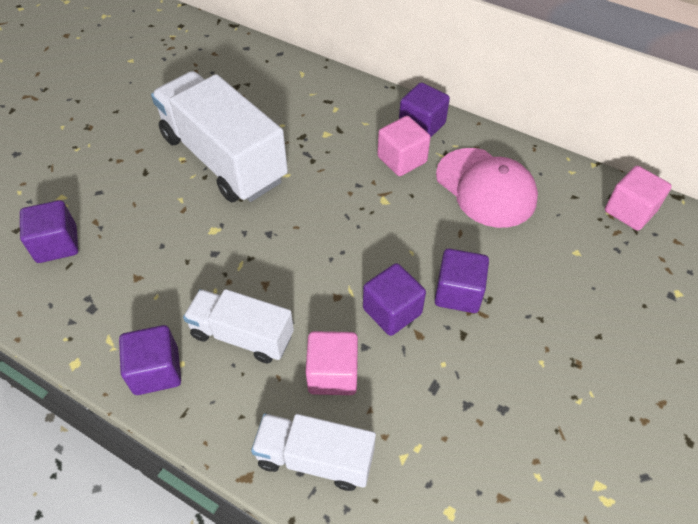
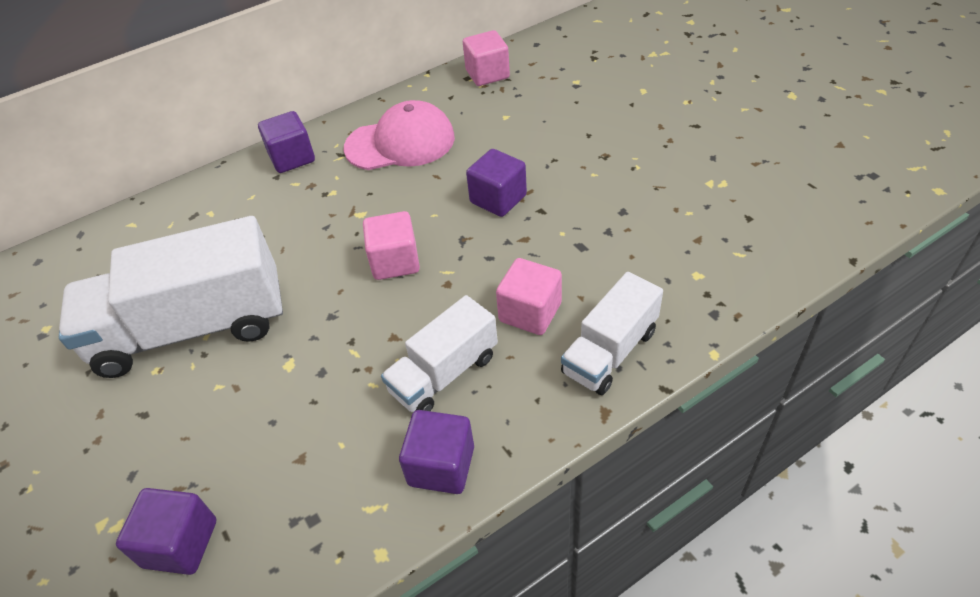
camera: 60 degrees left, 5 degrees down
(392, 311) = (489, 249): purple cube -> none
(402, 159) = (321, 185): pink cube -> pink cube (395, 261)

